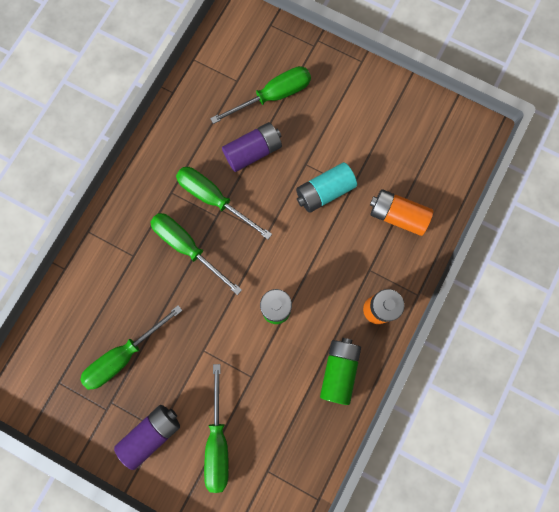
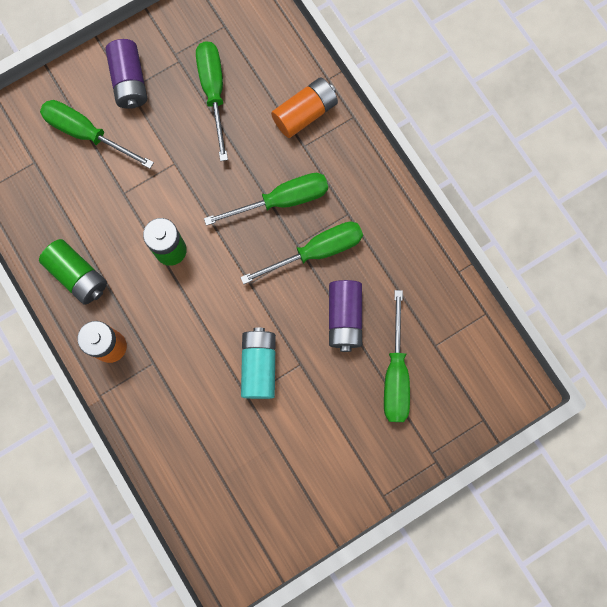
camera: 120 degrees right, 0 degrees up
(397, 215) = (190, 426): orange battery -> orange battery (305, 113)

